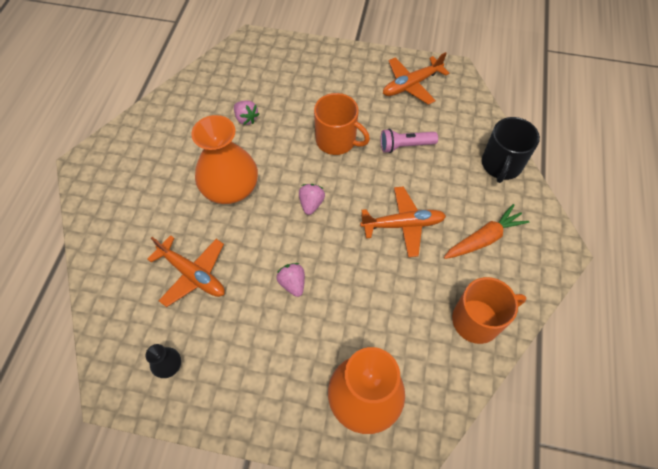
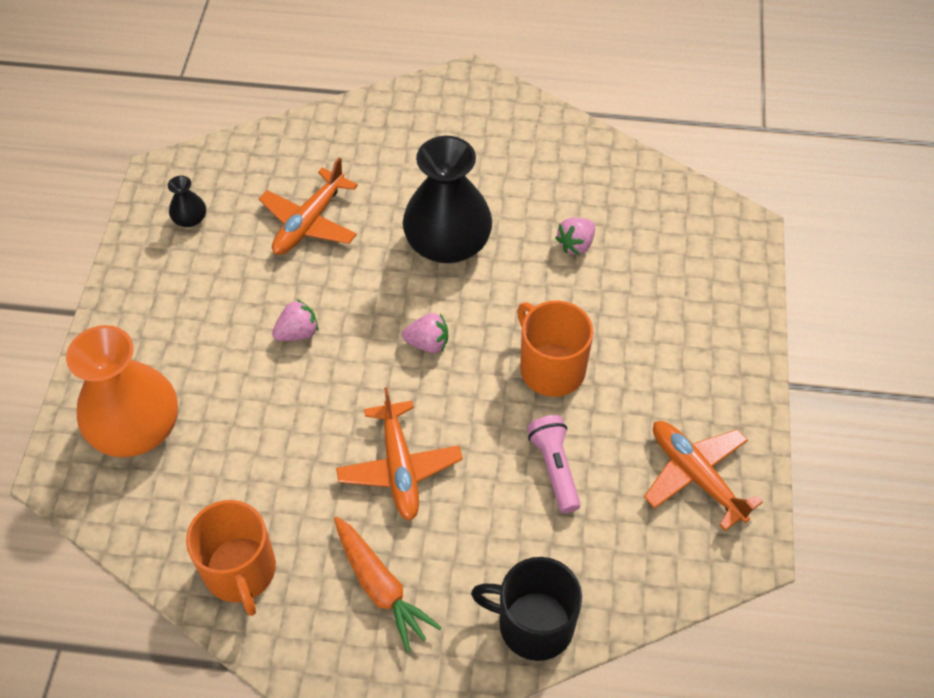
camera: 85 degrees right, 5 degrees down
(230, 187) = (447, 242): orange vase -> black vase
(337, 140) = (551, 368): orange mug -> orange mug turned 120 degrees clockwise

